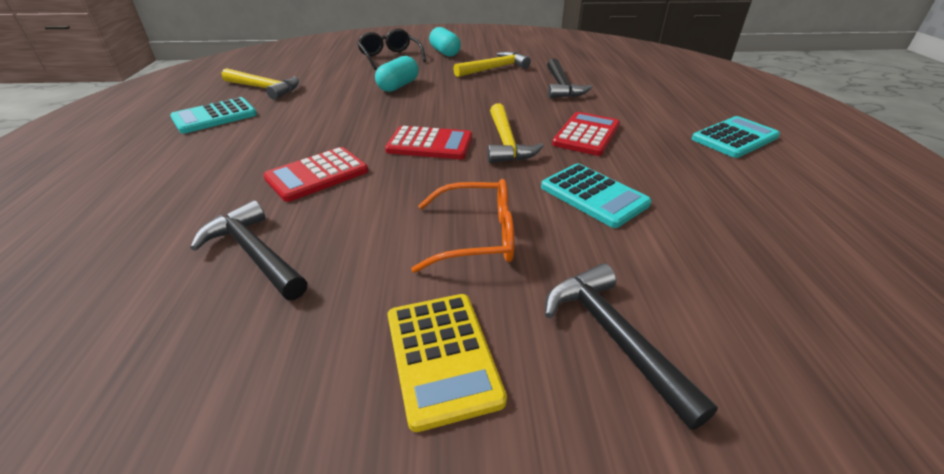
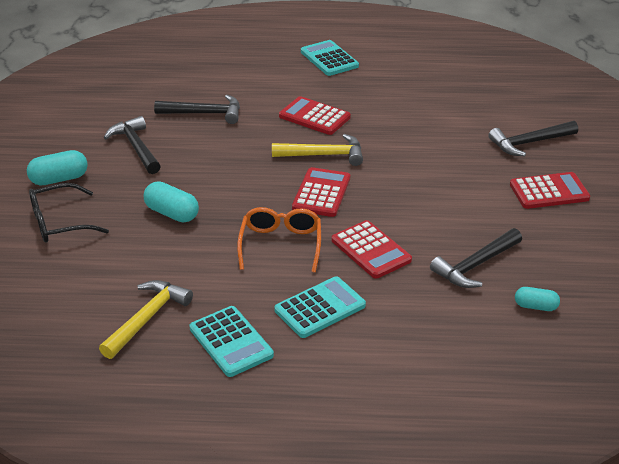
camera: 85 degrees left, 0 degrees up
(125, 313) = (535, 306): none -> turquoise capsule
(442, 357) = (549, 191): yellow calculator -> red calculator
(476, 237) = (453, 177): orange glasses -> orange glasses (280, 245)
(494, 68) = (136, 147): yellow hammer -> black hammer
(593, 196) = (406, 128): turquoise calculator -> turquoise calculator (320, 308)

